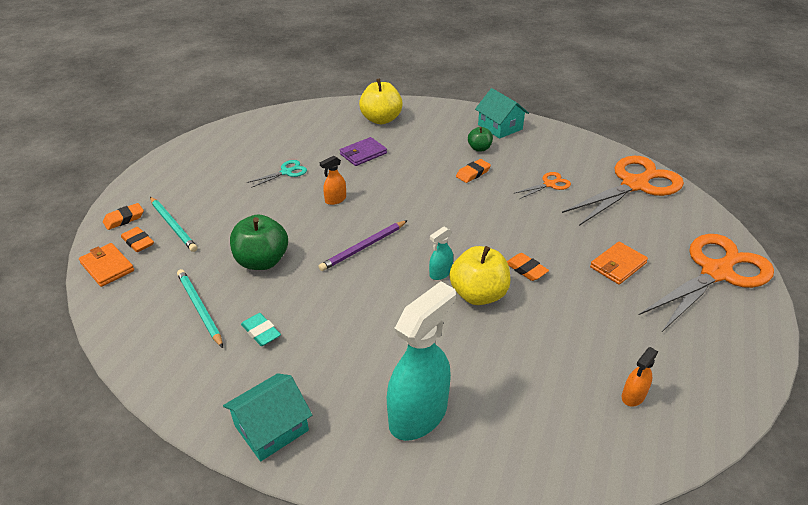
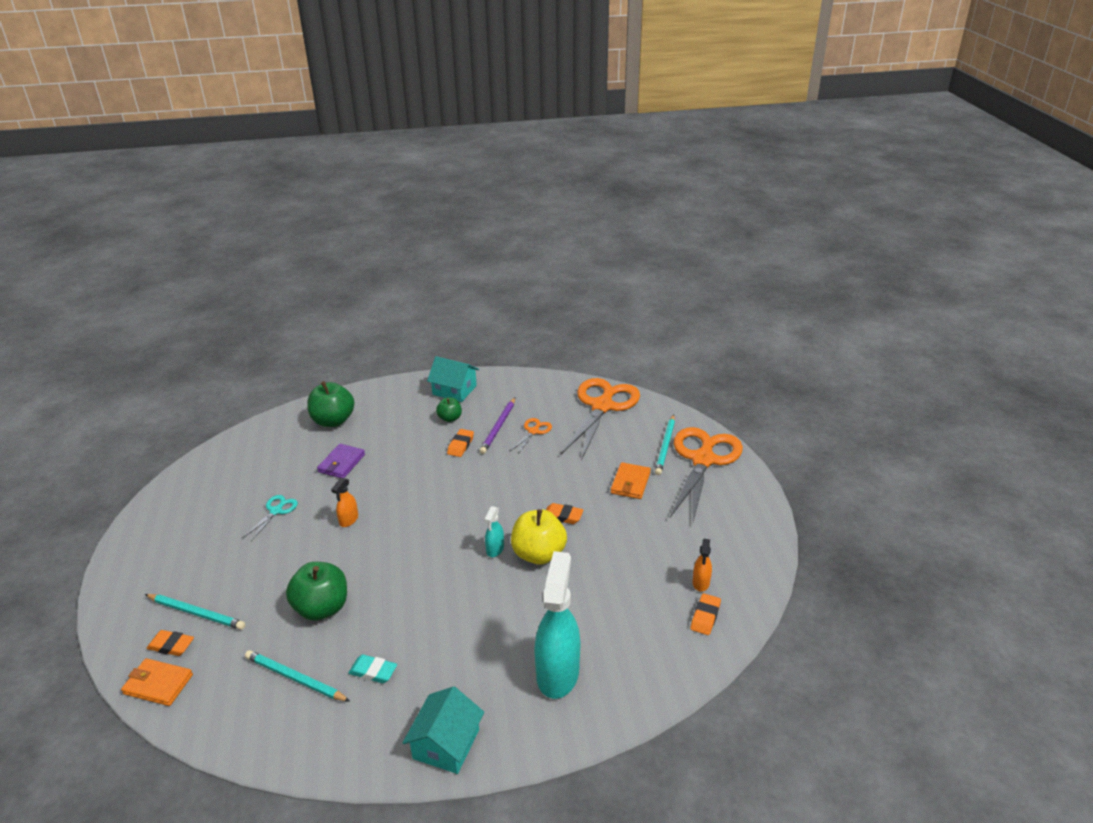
camera: 30 degrees left, 5 degrees down
(124, 219) = (132, 629): orange eraser -> orange eraser (705, 617)
(363, 247) = (410, 554): purple pencil -> purple pencil (498, 427)
(381, 119) = (333, 421): yellow apple -> green apple
(680, 244) = (665, 446): none -> turquoise pencil

